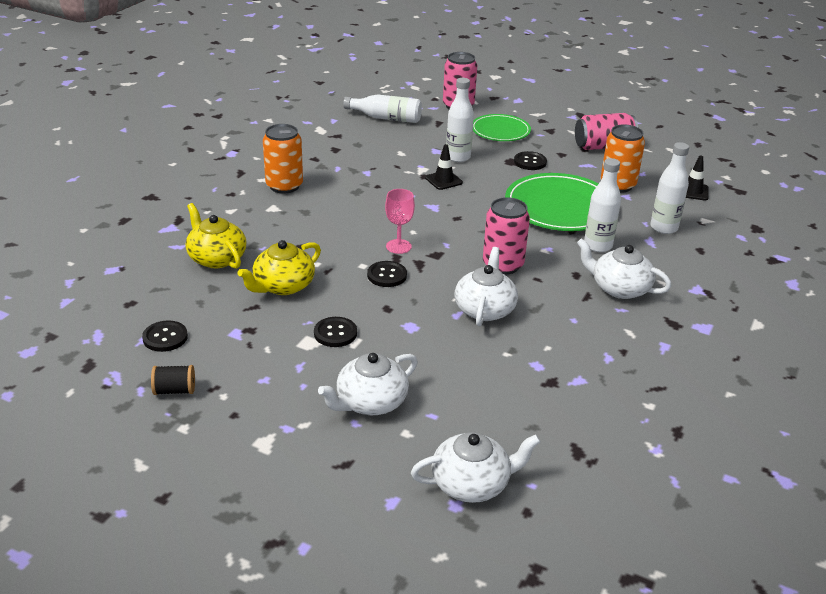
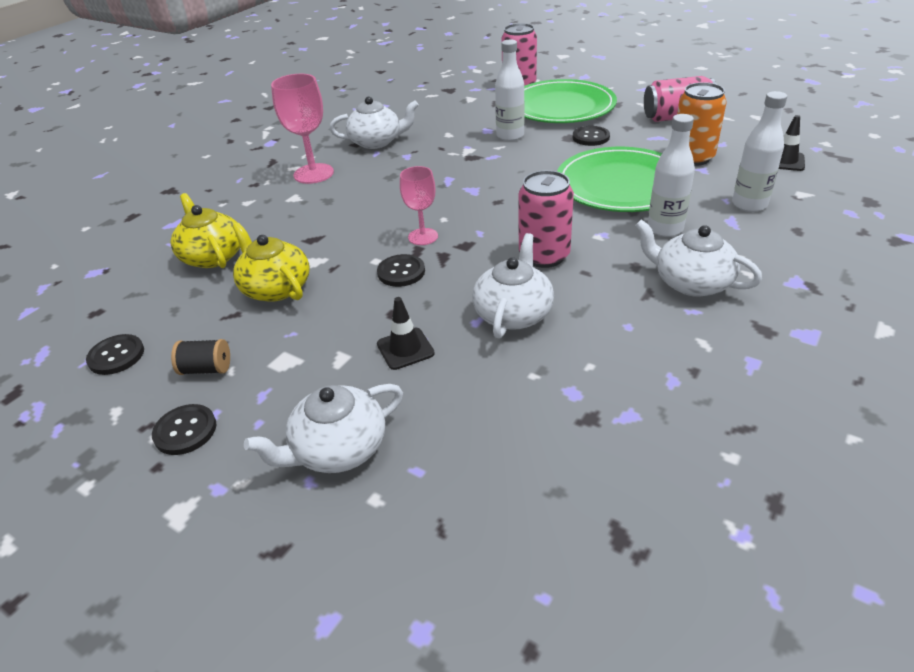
camera: 10 degrees right, 5 degrees up
(174, 390) = (97, 430): black spool -> black spool (206, 369)
(283, 286) = (275, 288): yellow teapot -> yellow teapot turned 90 degrees clockwise
(284, 186) = (313, 174): orange can -> pink goblet
(335, 333) = (320, 348): black button -> black button (185, 431)
(386, 118) = (440, 101): white bottle -> none
(443, 180) = (490, 161): black traffic cone -> black traffic cone (405, 349)
(472, 483) = (452, 592): white teapot -> white teapot (377, 142)
(500, 131) = (561, 107): green plate -> green plate, size x1.64

